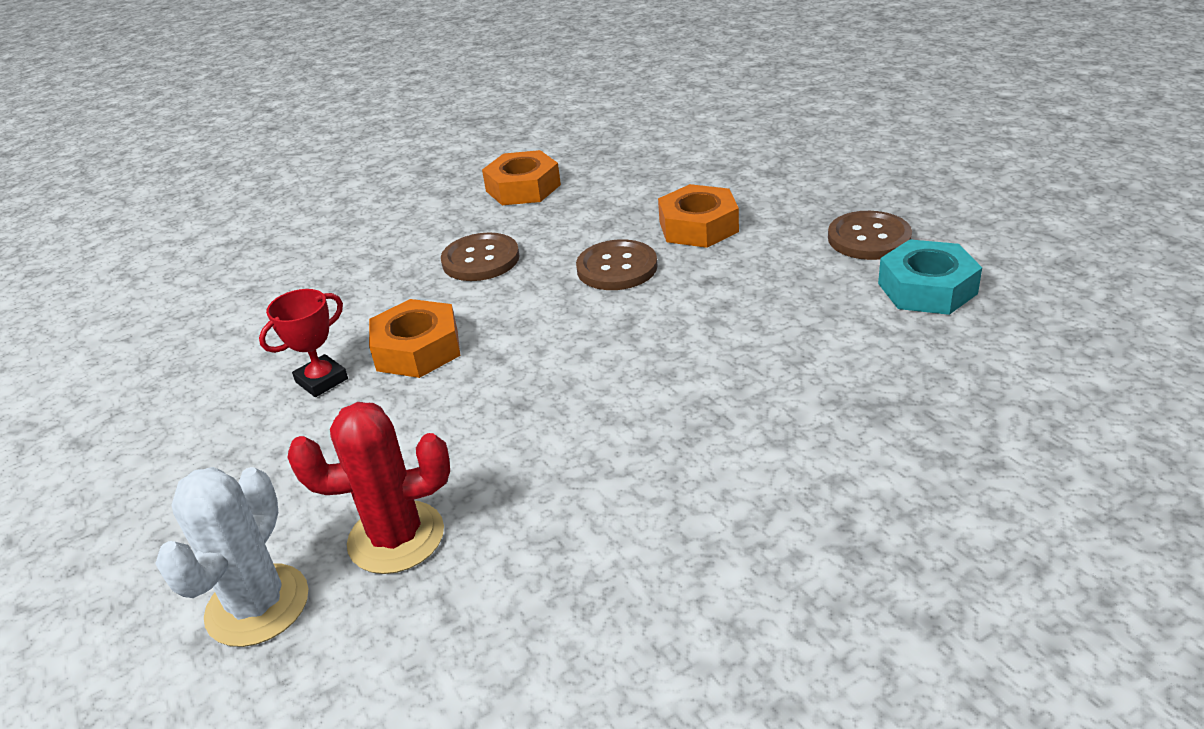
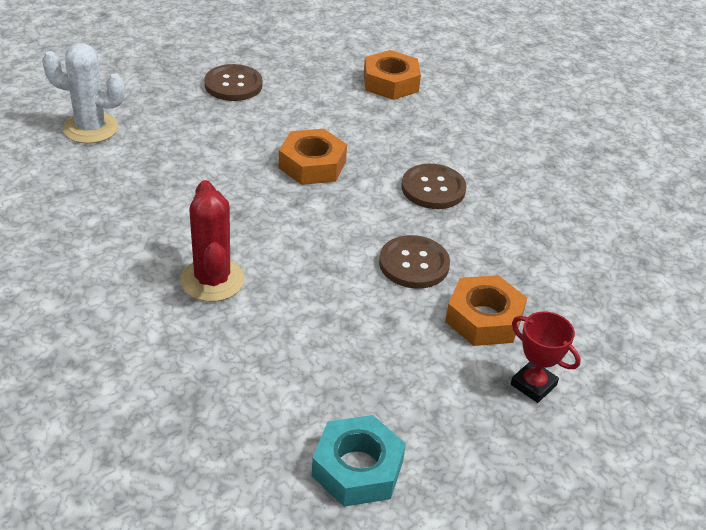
camera: 80 degrees right, 5 degrees up
(322, 380) = (283, 127): red trophy -> red trophy (533, 385)
(396, 537) = (125, 170): red cactus -> red cactus (212, 280)
(523, 188) = (560, 208): orange nut -> orange nut (391, 82)
(869, 238) = (456, 441): brown button -> brown button (233, 85)

